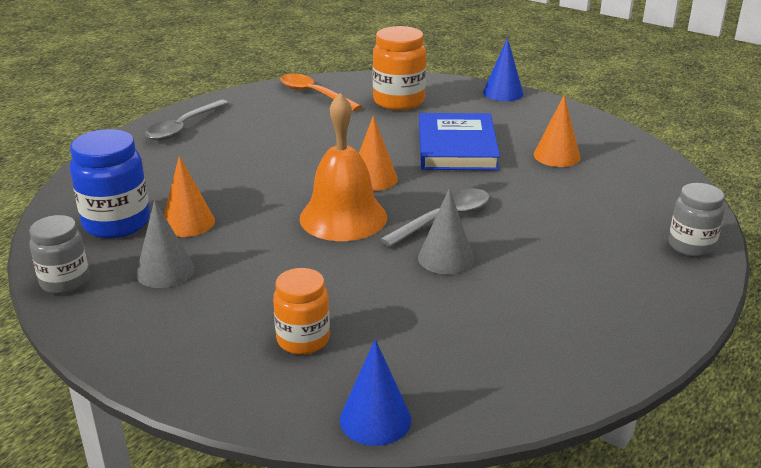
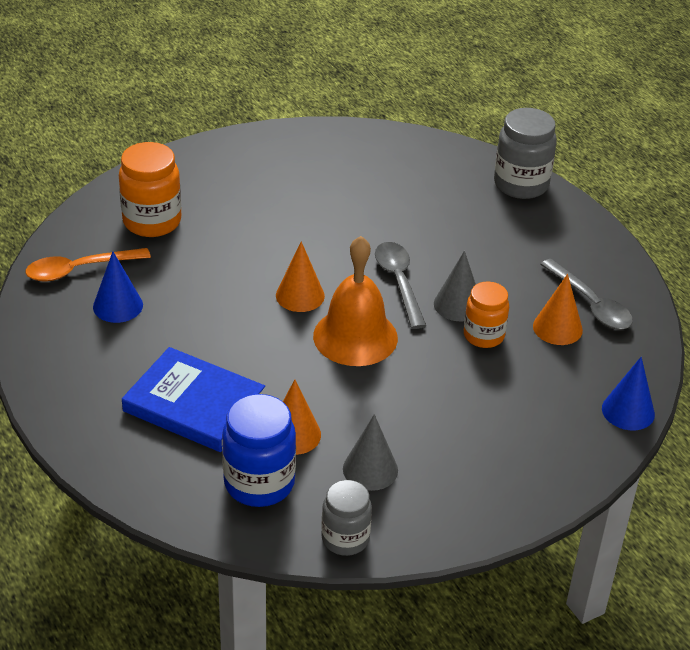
camera: 65 degrees left, 10 degrees up
(183, 127) = (75, 386): grey spoon -> grey spoon (590, 304)
(303, 340) = (520, 417): orange jar -> orange jar (483, 336)
(457, 147) = (280, 225): blue book -> blue book (194, 404)
(503, 93) = (194, 153): blue cone -> blue cone (118, 306)
(556, 156) = (342, 180): orange cone -> orange cone (557, 328)
(691, 246) = (521, 184): grey jar -> grey jar, size x1.52

